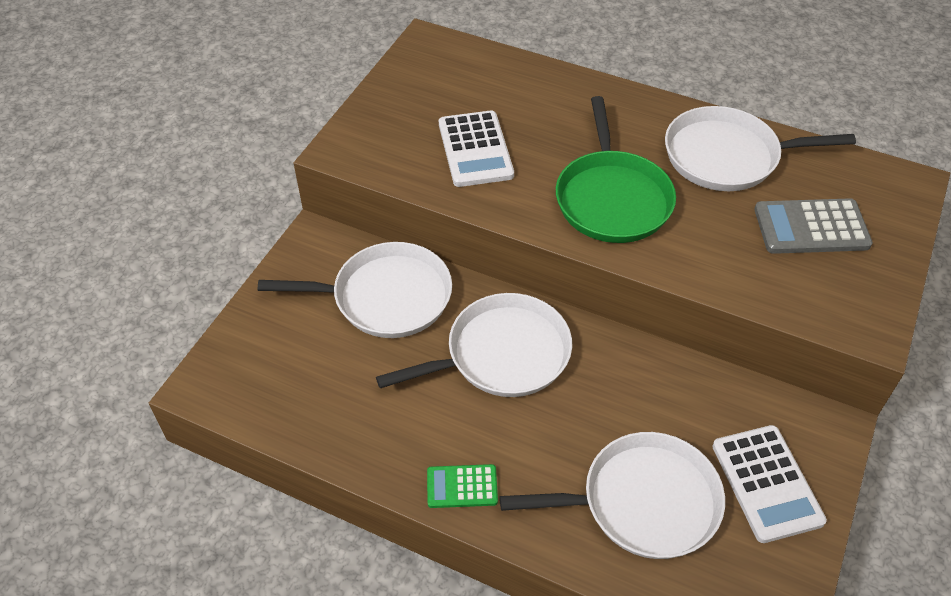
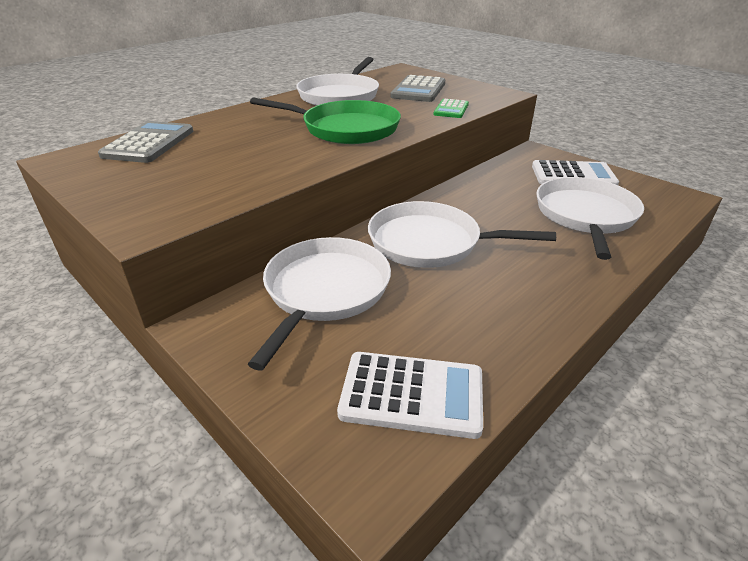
camera: 70 degrees left, 15 degrees down
(462, 487) = (565, 290): green calculator -> green calculator (451, 109)
(475, 149) = (235, 163): white calculator -> white calculator (412, 394)
(488, 73) = (149, 143): none -> grey calculator
(502, 354) = (430, 242): white pan -> white pan turned 75 degrees counterclockwise

